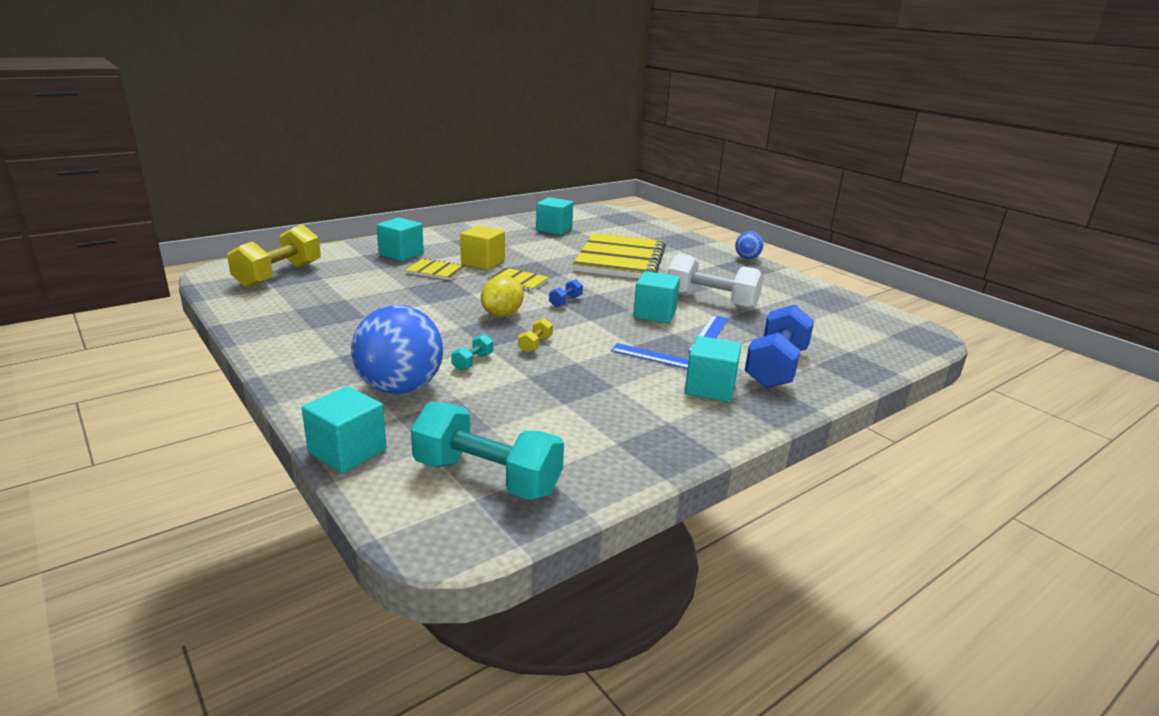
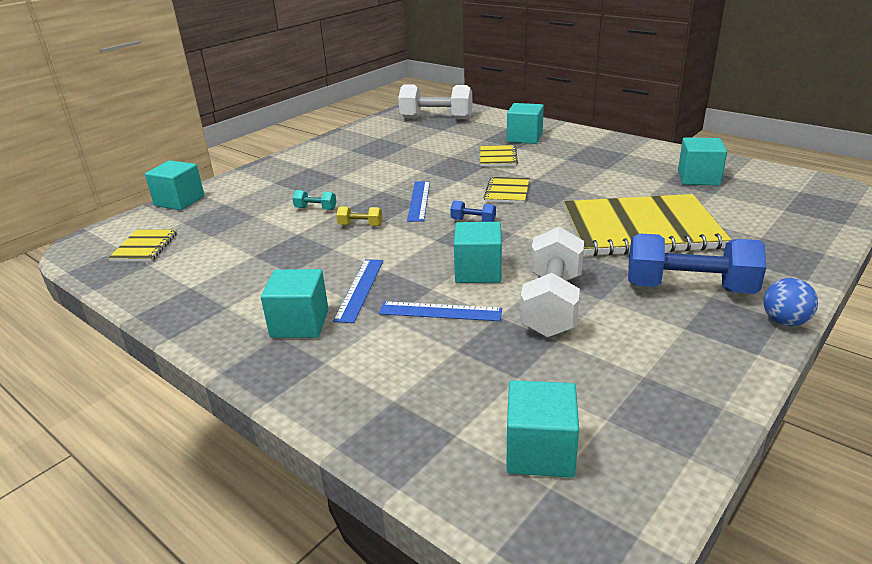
camera: 80 degrees right, 5 degrees up
(279, 275) = (436, 118): yellow dumbbell -> white dumbbell
(400, 388) = (265, 195): blue ball -> none
(483, 262) = (541, 168): yellow cube -> none
(487, 477) = (144, 247): turquoise dumbbell -> yellow notebook
(502, 314) = (419, 200): yellow lemon -> blue ruler
(776, 367) = (368, 366): blue dumbbell -> blue dumbbell (689, 288)
(861, 332) = (540, 451): none -> turquoise cube

